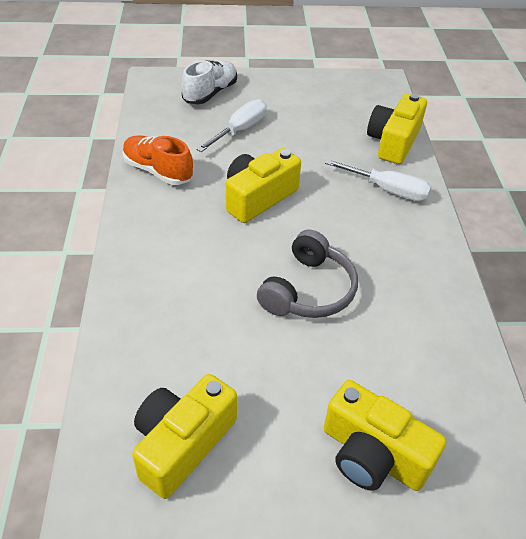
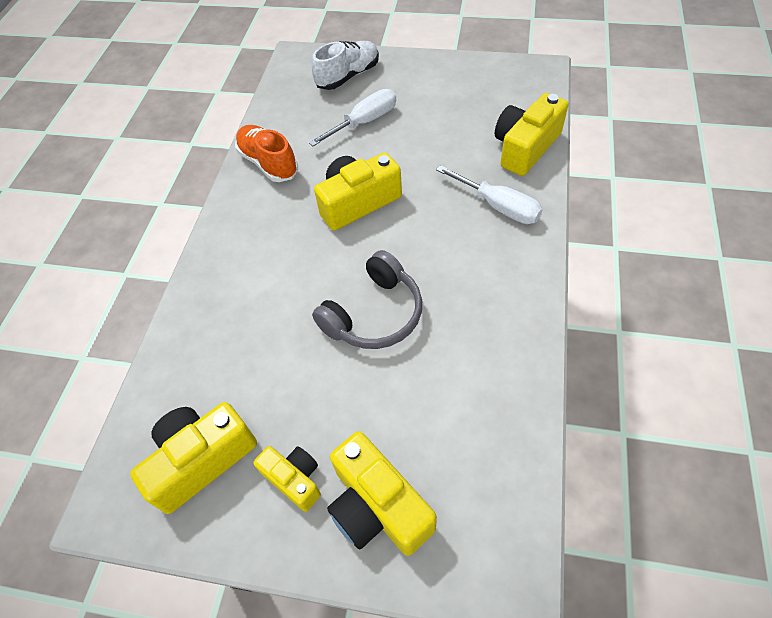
camera: 20 degrees right, 10 degrees up
(283, 445) = (294, 479): none -> yellow camera

